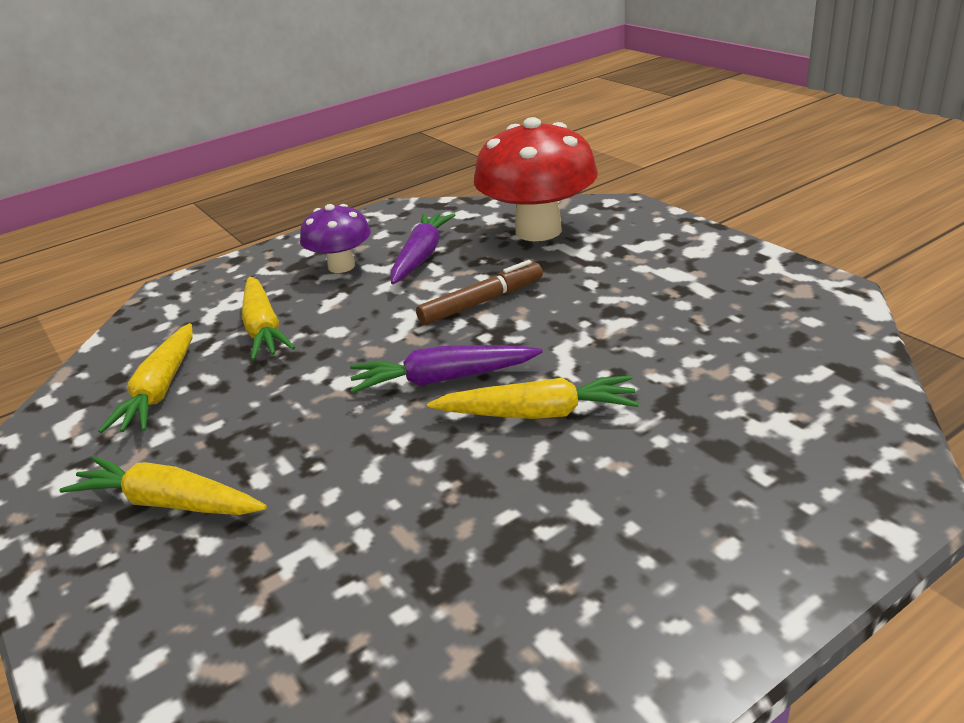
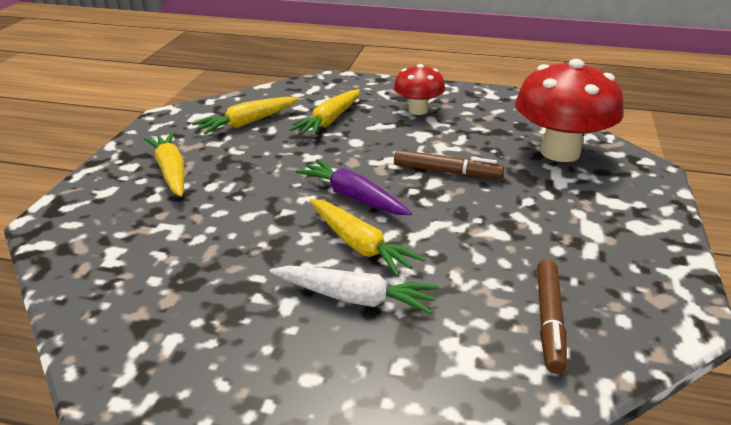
camera: 45 degrees right, 0 degrees up
(341, 266) = (418, 110): purple mushroom -> red mushroom
(421, 256) = (466, 128): purple carrot -> none
(626, 456) = (355, 298): none -> white carrot
(778, 356) = (549, 321): none -> brown marker

